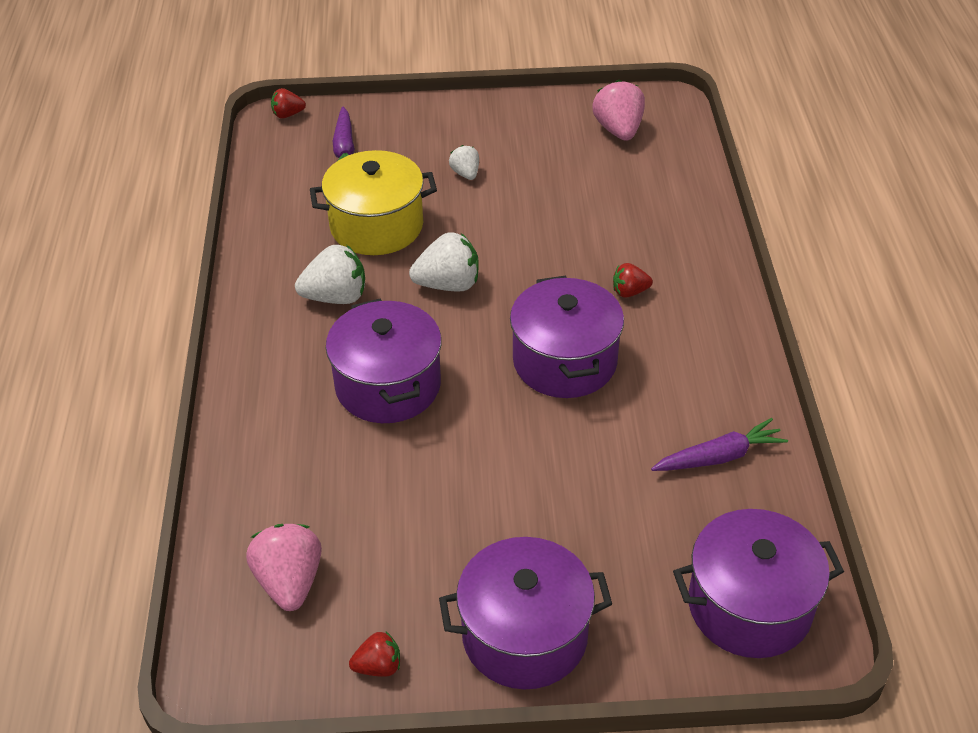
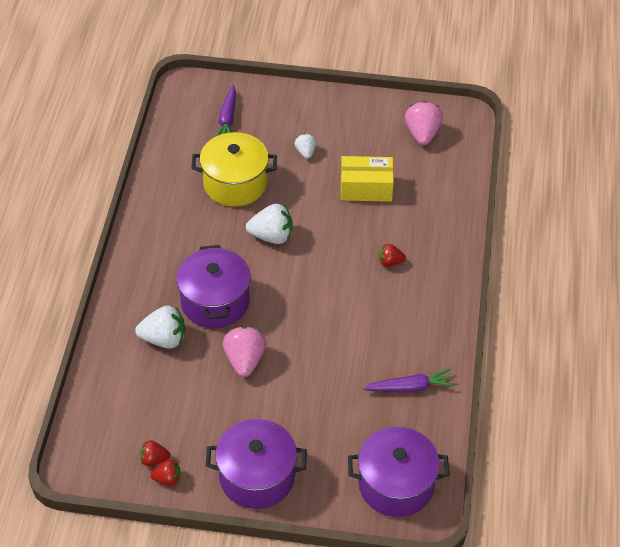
camera: 10 degrees right, 5 degrees up
(288, 114) = (194, 83): red strawberry -> red strawberry (154, 459)
(289, 582) = (127, 419): pink strawberry -> pink strawberry (245, 360)
(336, 297) = (196, 233): white strawberry -> white strawberry (164, 339)
(564, 204) = (366, 188): none -> yellow box
(565, 361) = (332, 305): purple pot -> none

